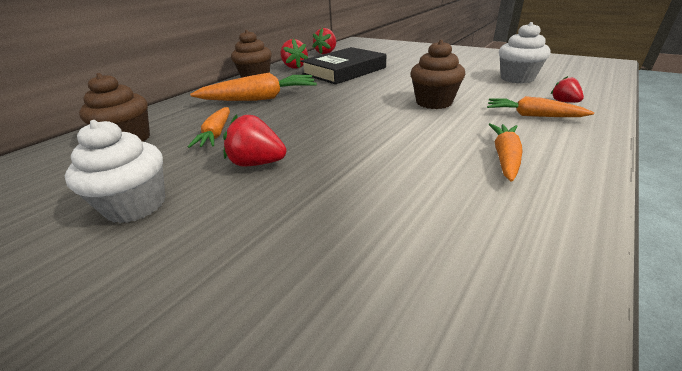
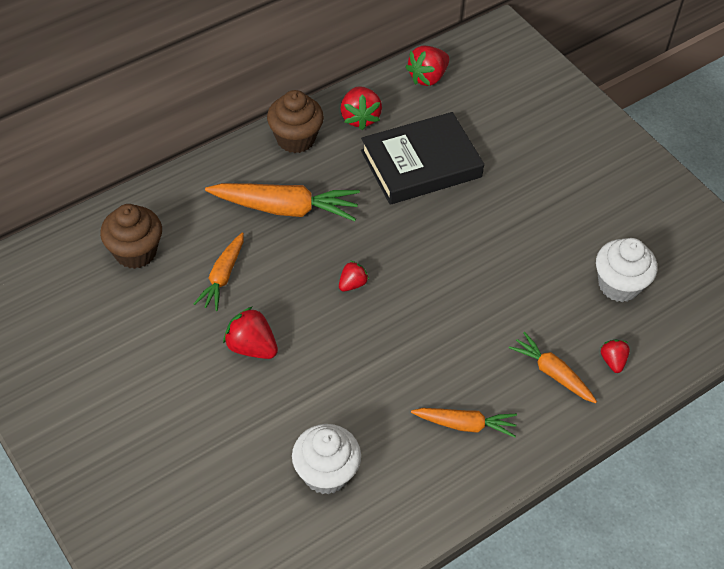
camera: 15 degrees right, 20 degrees up
(136, 205) = (147, 367): white cupcake -> white cupcake (326, 473)
(332, 114) = (352, 284): none -> red strawberry
(434, 102) = (475, 303): brown cupcake -> none
(505, 157) = (465, 425): orange carrot -> orange carrot turned 60 degrees clockwise

